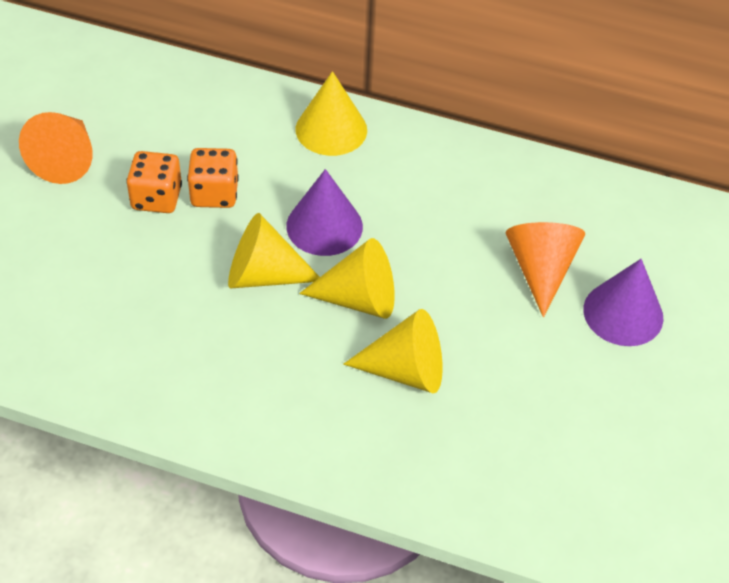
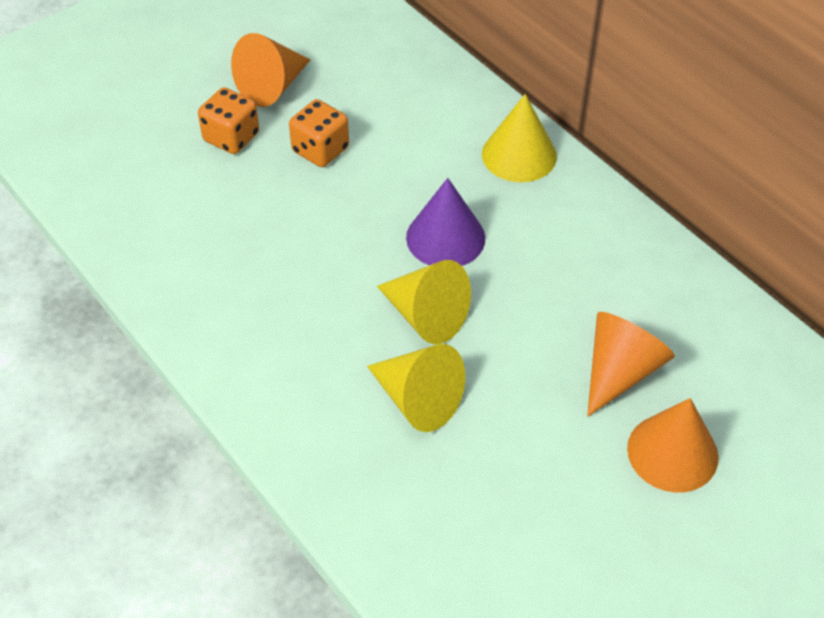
camera: 35 degrees right, 0 degrees up
(214, 194) = (371, 167): orange dice -> orange dice (231, 137)
(263, 275) = (359, 256): yellow cone -> none
(623, 313) = (672, 452): purple cone -> orange cone

